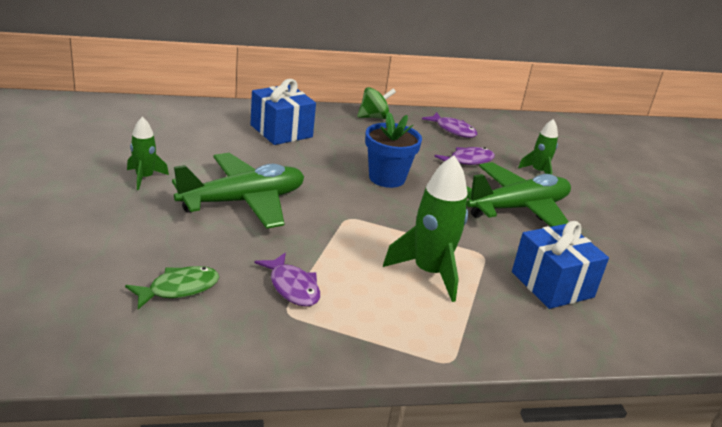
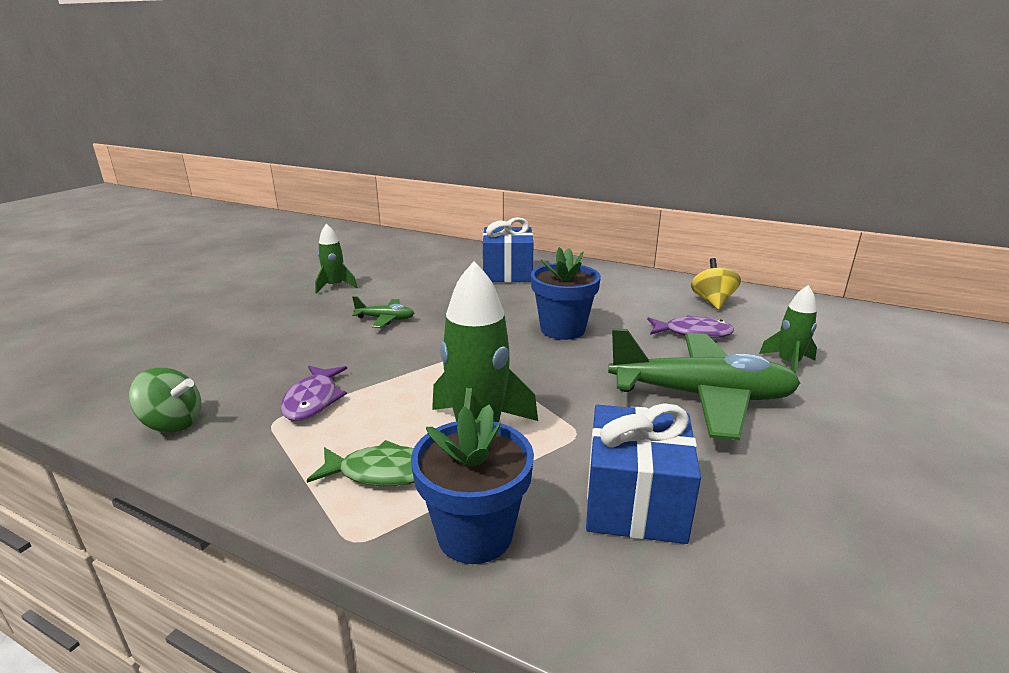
camera: 40 degrees right, 5 degrees down
(179, 289) = (221, 372): green fish -> green fish (381, 472)
(243, 201) = (385, 319): green plane -> green plane, size x0.43
(374, 117) = (625, 276): green spinning top -> green spinning top (173, 423)
(453, 130) = (712, 301): purple fish -> yellow spinning top
(502, 332) = (475, 534): none -> blue flower pot

